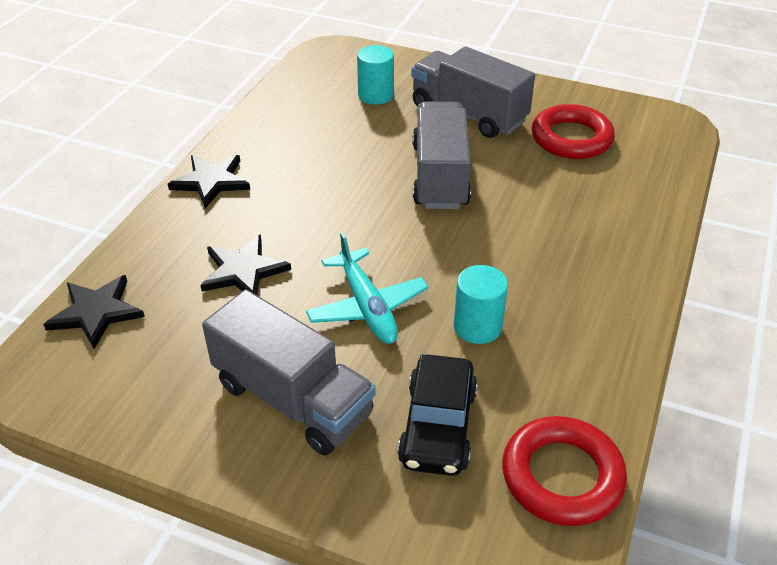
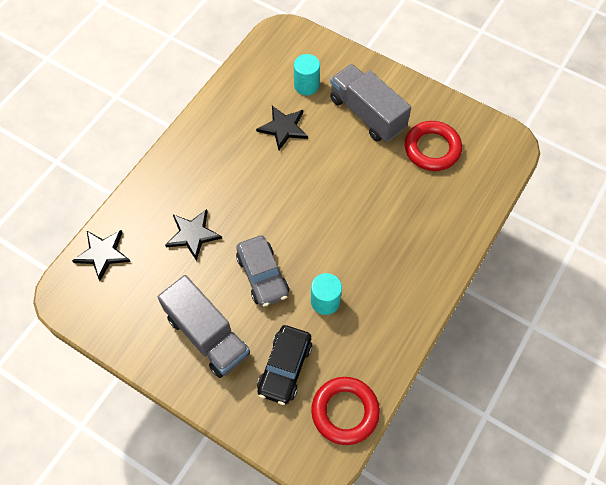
camera: 10 degrees right, 20 degrees up
(211, 181) = (182, 154): black star -> black star (283, 128)
(367, 307) = (262, 275): turquoise plane -> grey car
(440, 176) = (332, 171): grey truck -> none

